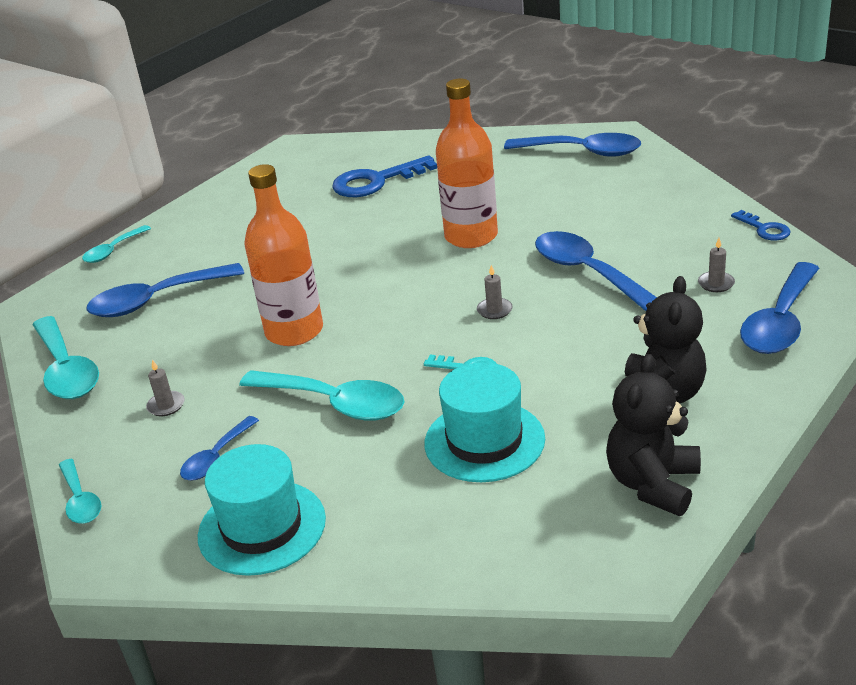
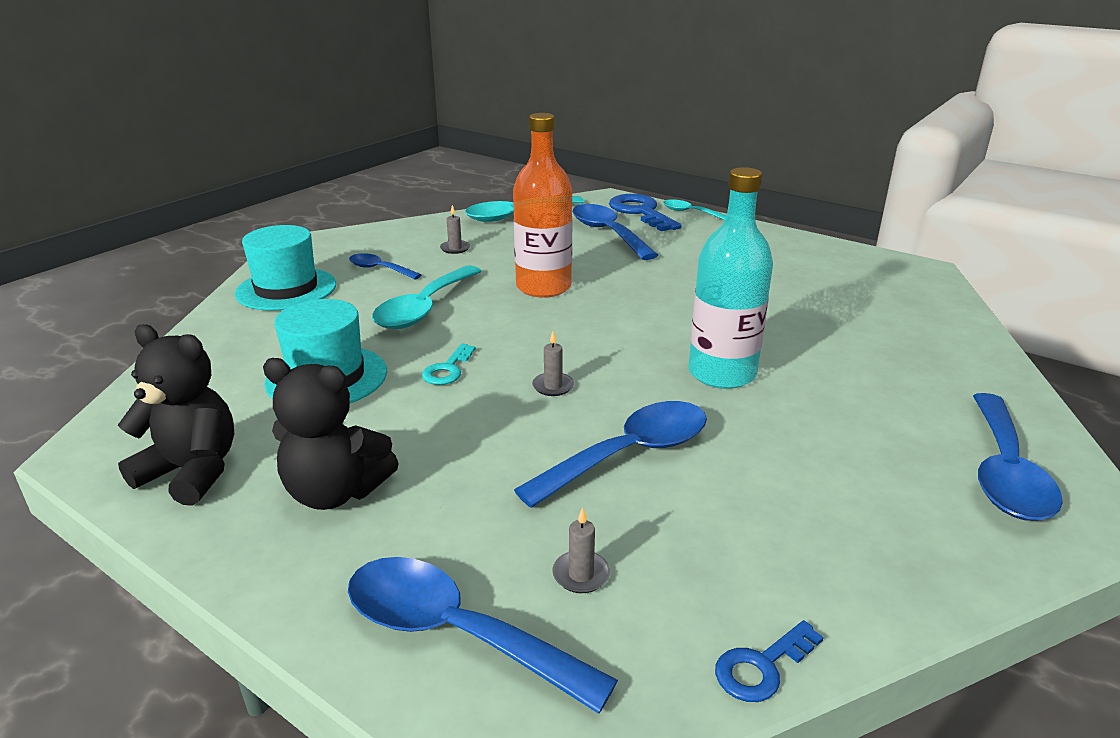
camera: 85 degrees right, 5 degrees down
(80, 500) = (361, 233): turquoise spoon -> none
(376, 181) = (850, 315): blue key -> blue key (641, 212)
(471, 236) = (722, 373): orange bottle -> turquoise bottle

